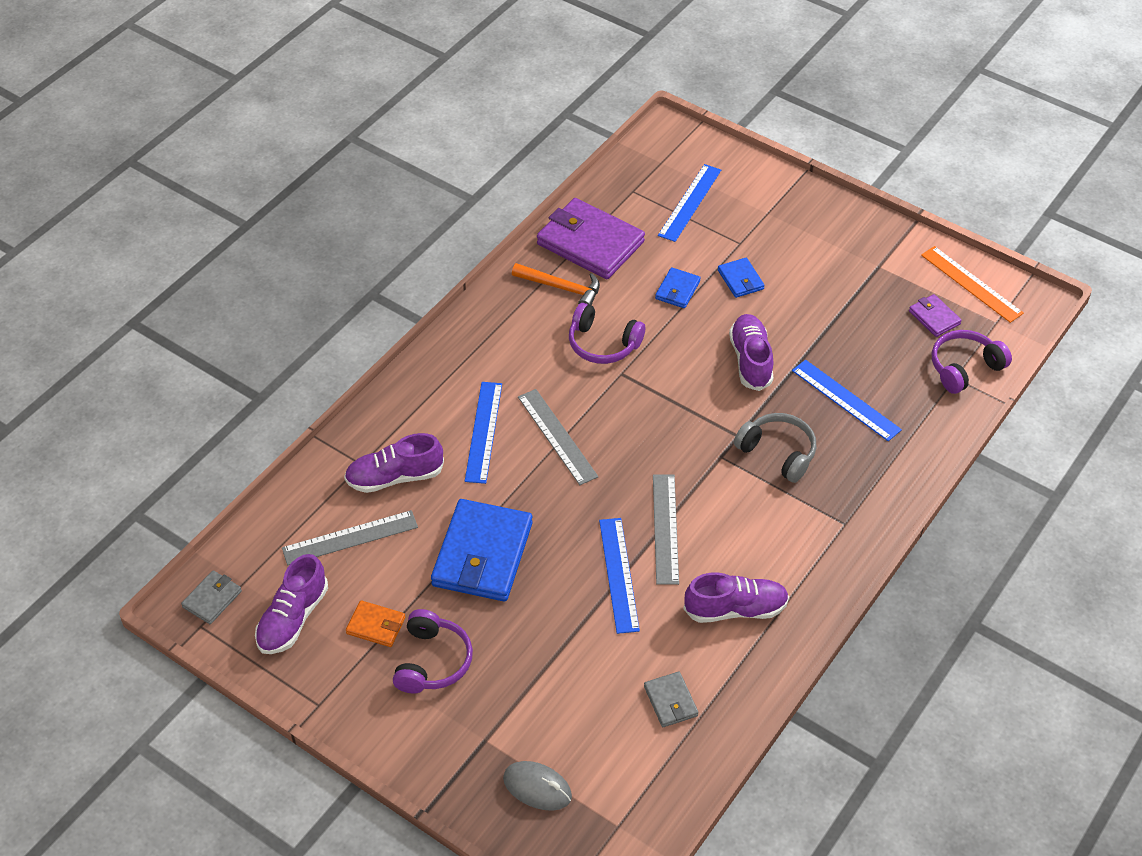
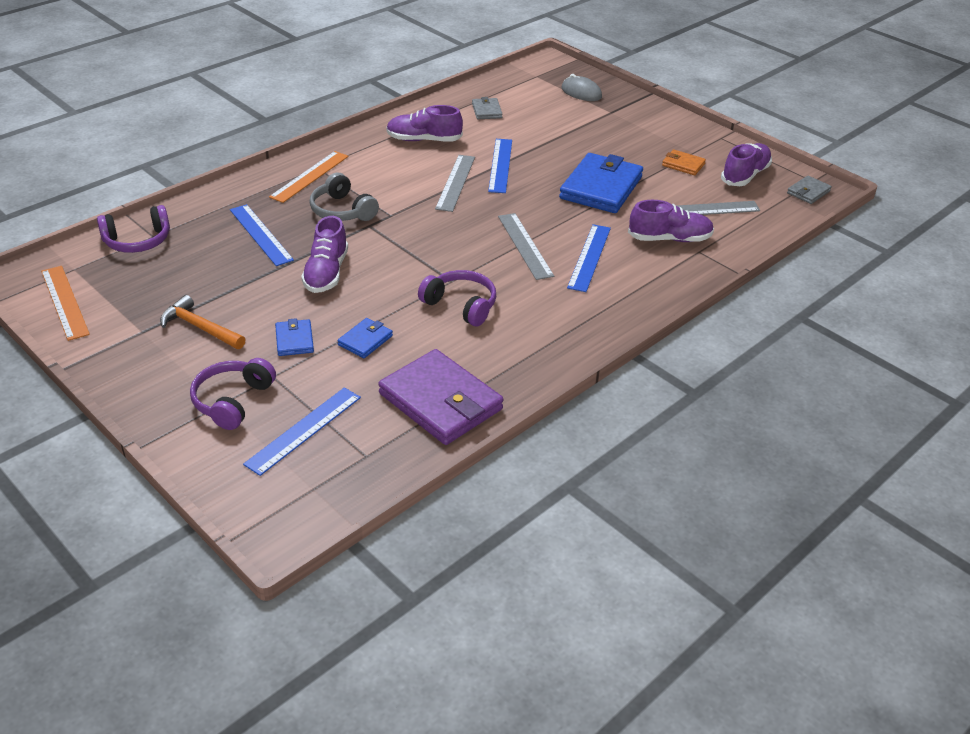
camera: 170 degrees left, 10 degrees down
(432, 661) = (643, 145): purple headphones -> purple headphones (232, 401)
(561, 288) = (487, 360): orange hammer -> orange hammer (200, 328)
(845, 505) = (309, 176): none -> orange ruler
(934, 317) = (128, 280): purple wallet -> none

